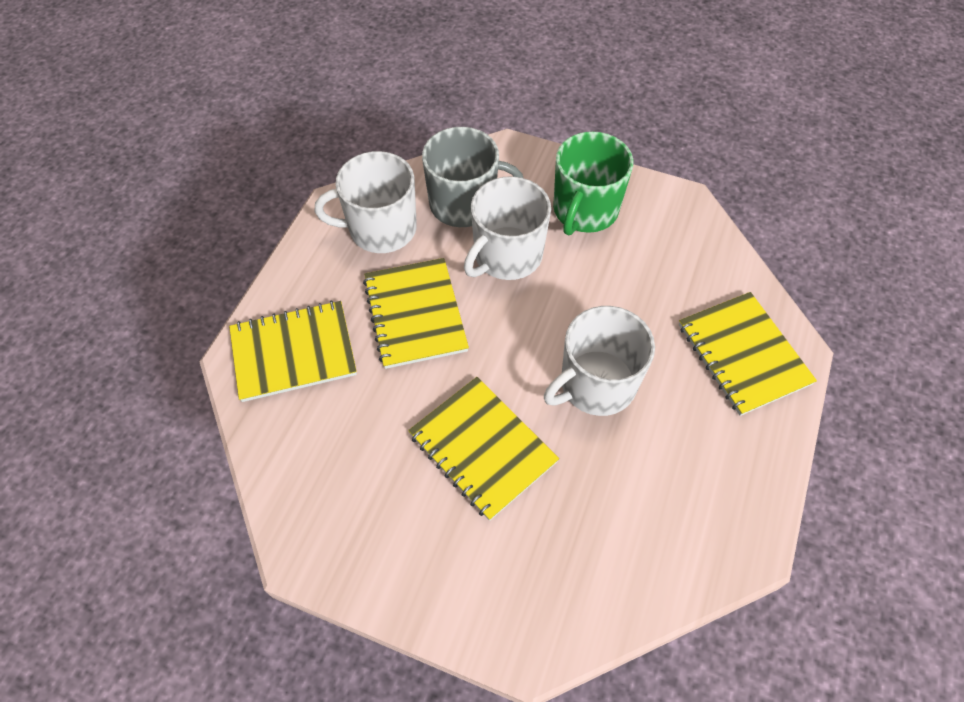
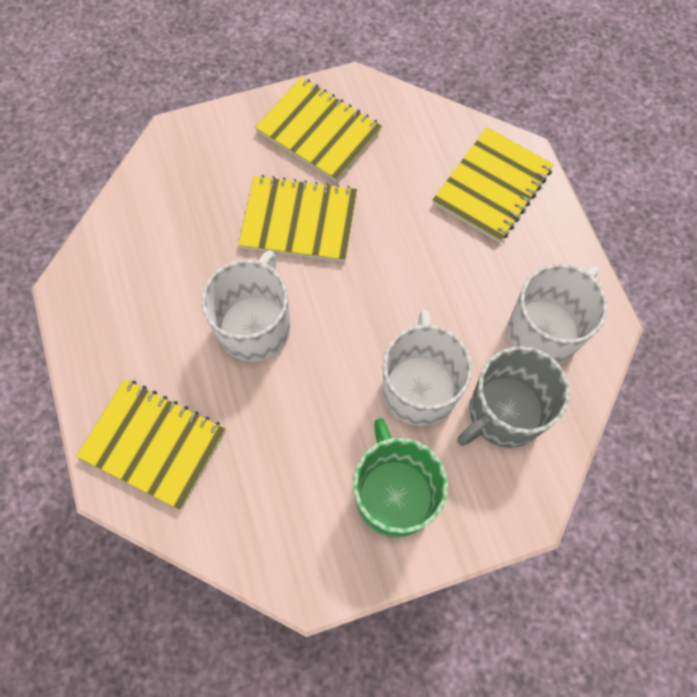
camera: 140 degrees right, 10 degrees up
(415, 314) = (439, 279): yellow notebook -> yellow notebook (319, 131)

